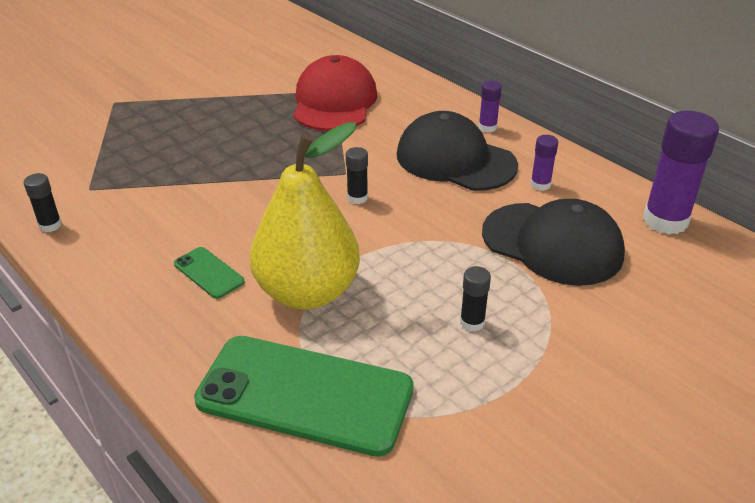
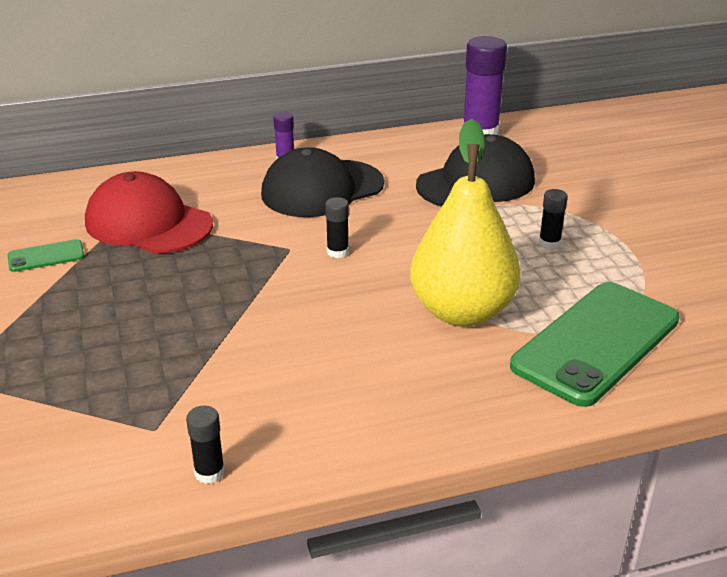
camera: 65 degrees left, 5 degrees down
(209, 273) = (393, 364): green phone -> green phone (46, 256)
(540, 184) = (394, 164): purple glue stick -> none

